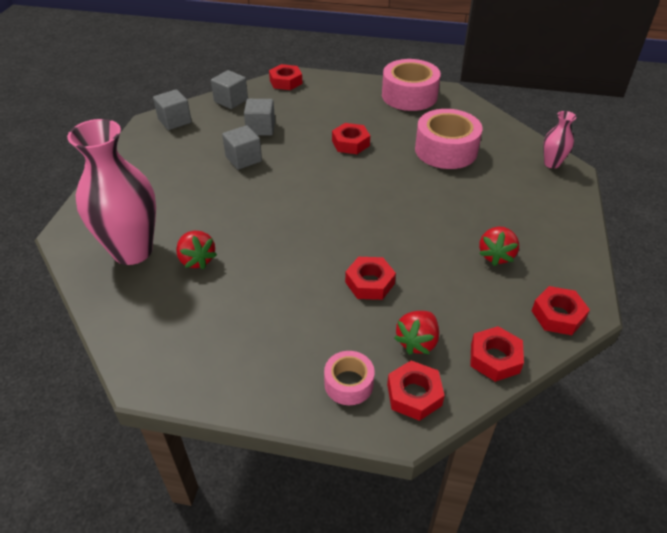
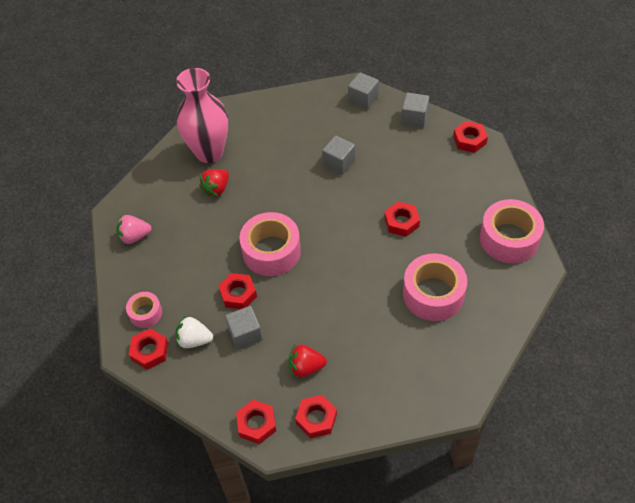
camera: 70 degrees right, 10 degrees up
(209, 364) = (134, 236): none -> pink strawberry
(260, 128) = (386, 155): grey cube -> grey cube (245, 334)
(326, 239) = (271, 251): none -> pink tape
(417, 342) = (194, 340): red strawberry -> white strawberry
(495, 358) = (198, 391): red nut -> red nut (316, 419)
(551, 163) = (462, 385): pink vase -> none

